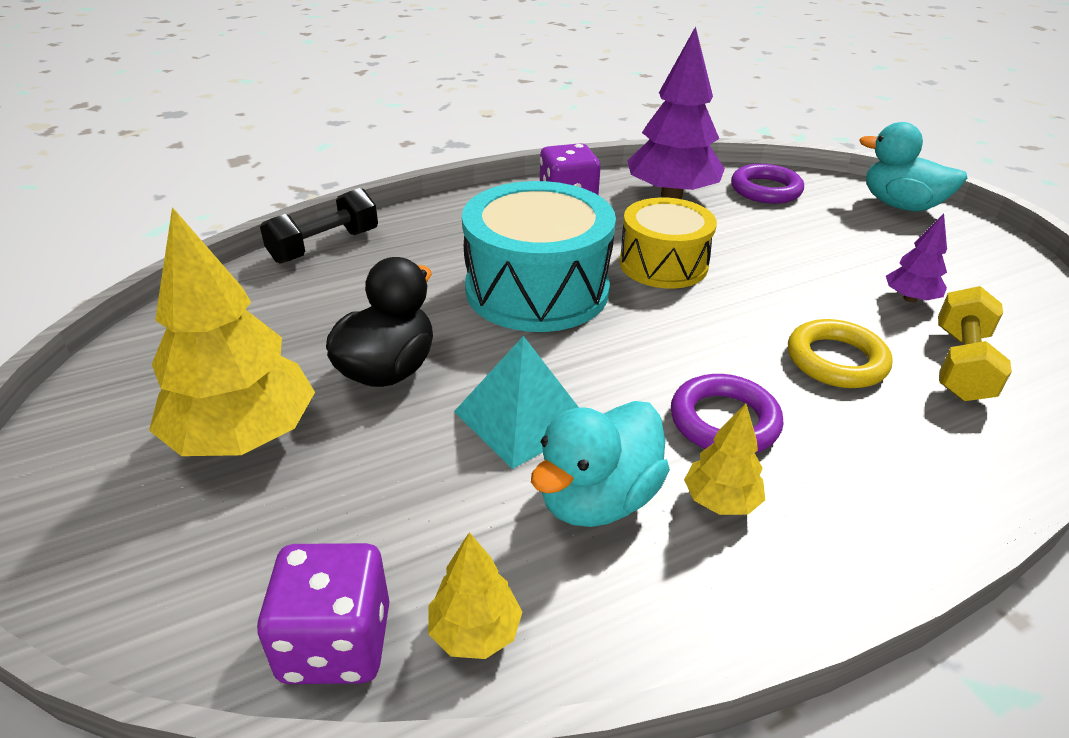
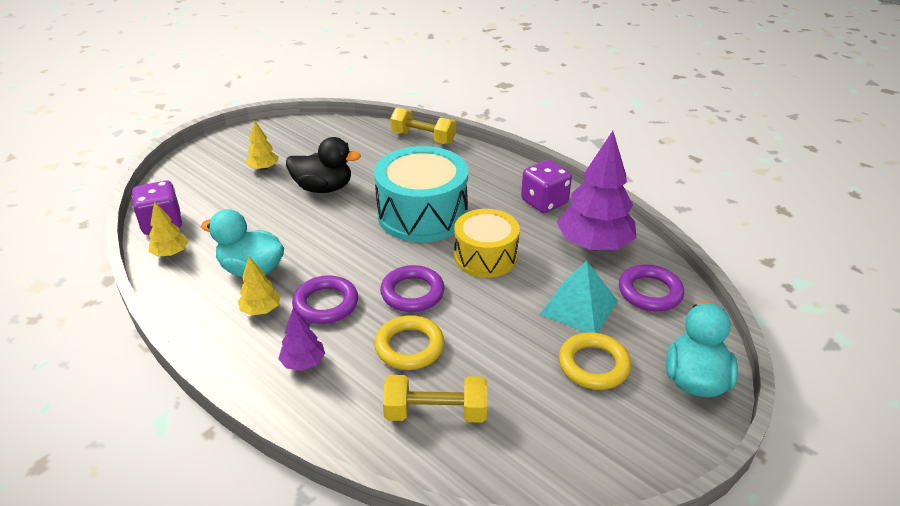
camera: 70 degrees right, 0 degrees up
(244, 436) = (263, 168): yellow tree -> yellow tree, size x0.48
(324, 246) = (423, 138): black dumbbell -> yellow dumbbell
(522, 418) = (302, 235): turquoise pyramid -> turquoise pyramid (579, 307)
(721, 335) = (412, 293): none -> purple ring
(878, 247) = (593, 365): none -> yellow ring
(910, 298) = (517, 385): purple tree -> purple tree (303, 362)

